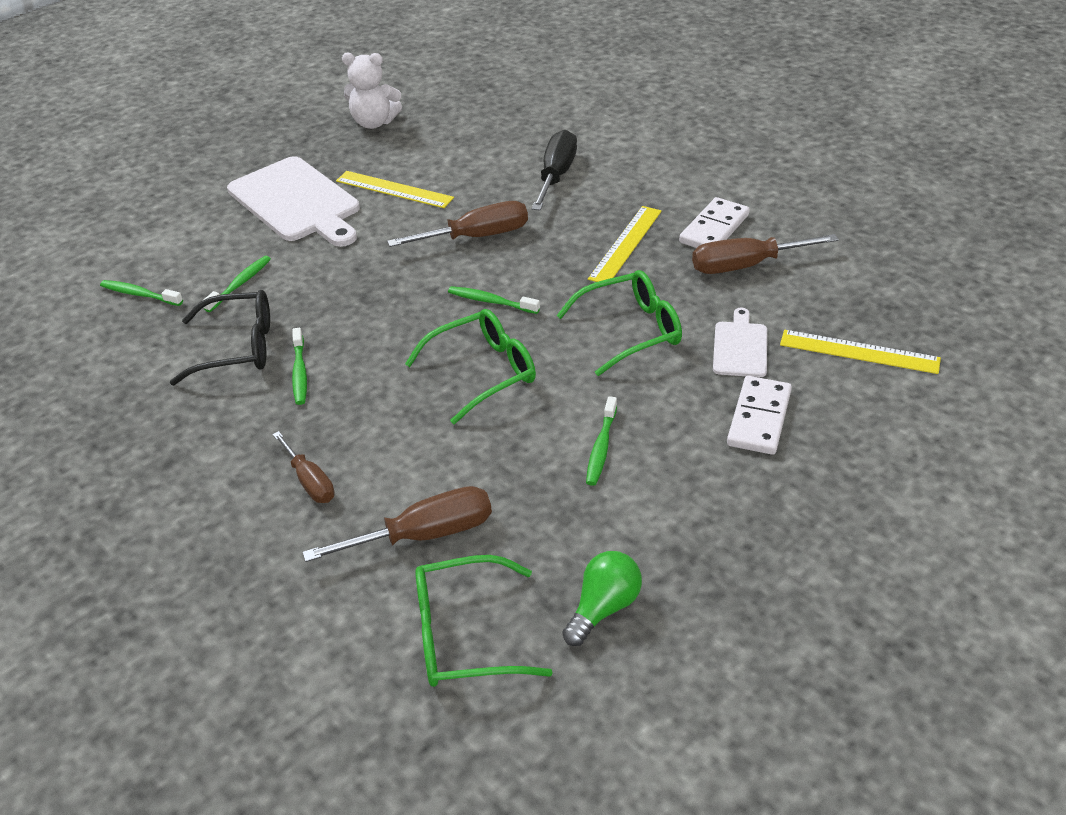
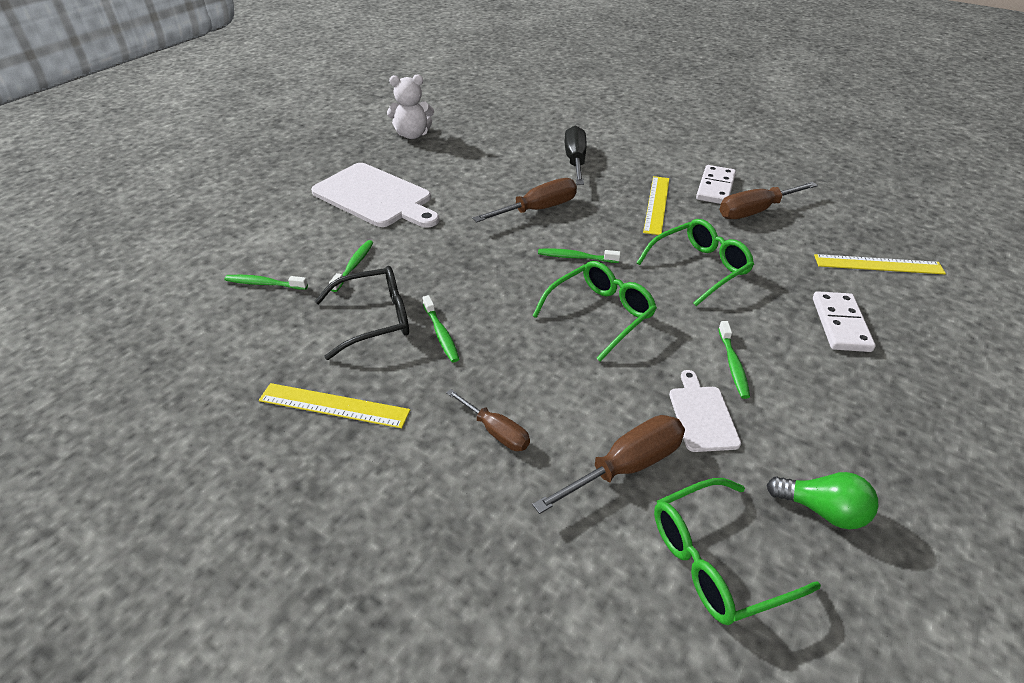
camera: 15 degrees left, 0 degrees up
(394, 189) = (452, 181): yellow ruler -> yellow ruler (334, 405)
(603, 608) = (822, 510): green light bulb -> green light bulb turned 90 degrees clockwise
(740, 347) = (790, 271): white cutting board -> white cutting board (702, 415)

